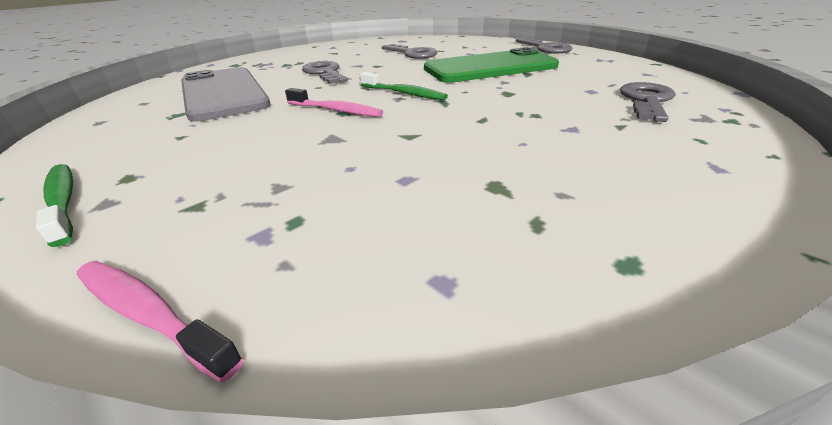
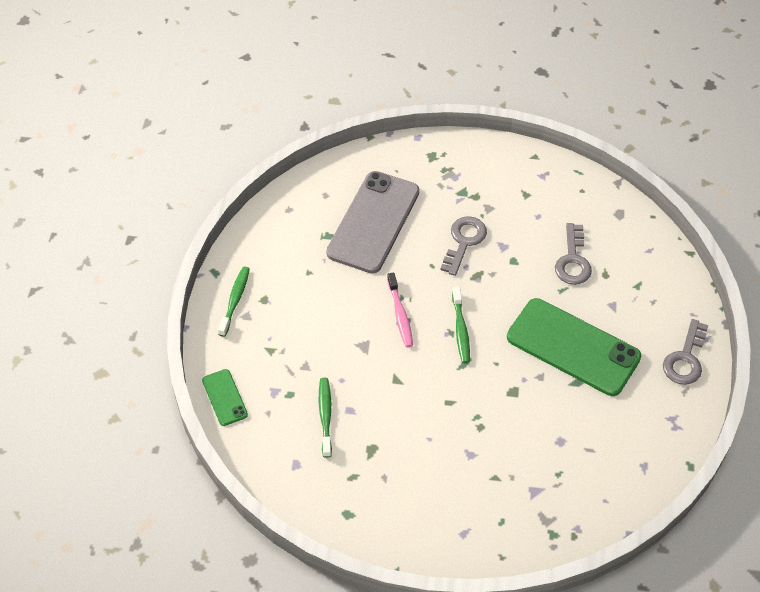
camera: 50 degrees right, 20 degrees up
(149, 314) = (224, 397): pink toothbrush -> green phone
(385, 202) = (325, 415): none -> green toothbrush
(647, 100) = (560, 481): grey key -> none

